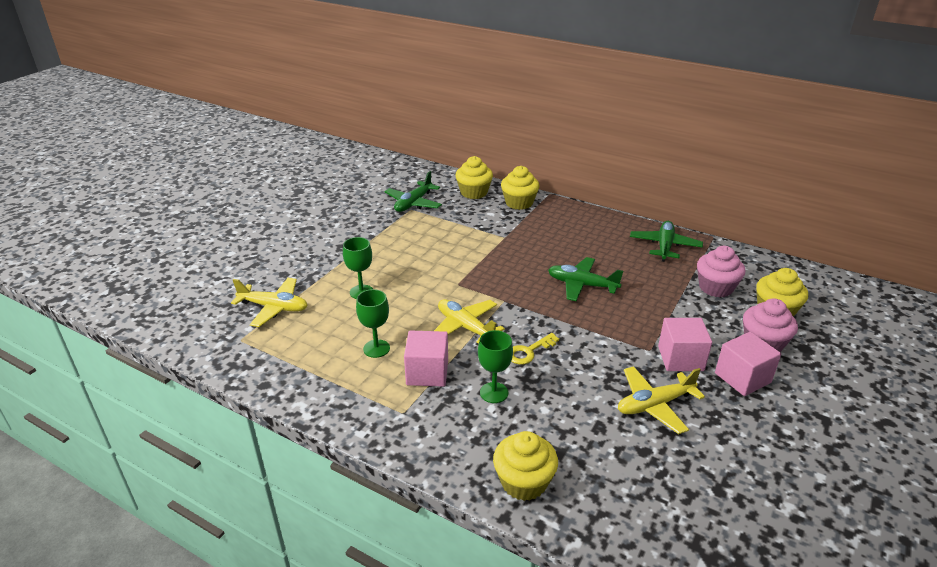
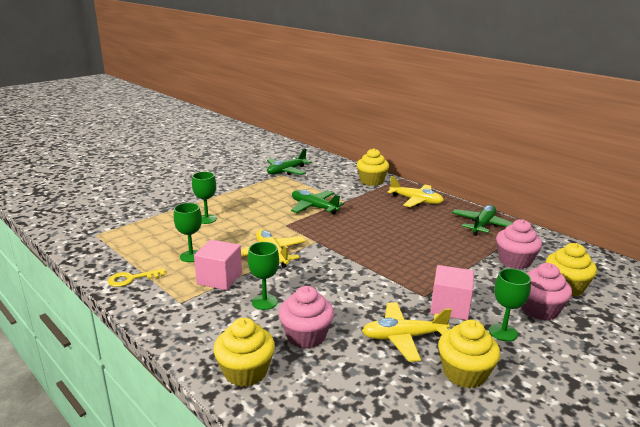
camera: 15 degrees right, 10 degrees down
(274, 307) = (135, 219): yellow plane -> yellow plane (416, 201)
(474, 192) = (339, 170): yellow cupcake -> yellow cupcake (464, 373)
(529, 351) = (314, 279): yellow key -> yellow key (131, 279)
(560, 425) = (306, 336): none -> pink cupcake
(582, 285) = (390, 241): green plane -> green plane (314, 207)
(742, 378) = (503, 332): pink cube -> green goblet

